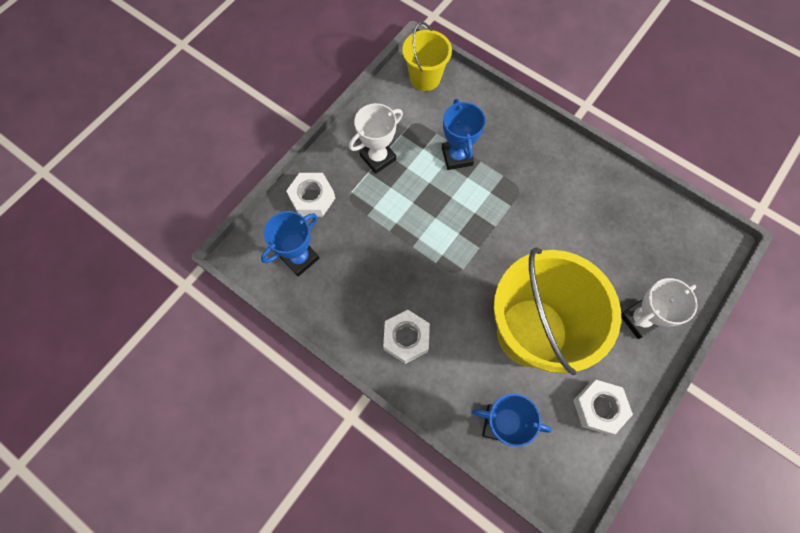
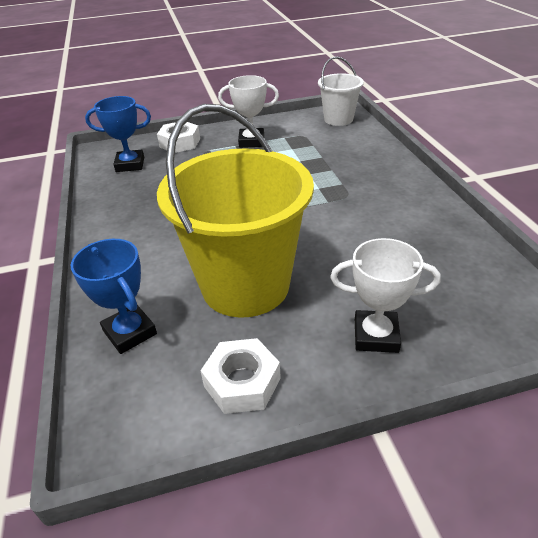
camera: 40 degrees right, 30 degrees down
(406, 338) = (137, 235): white nut -> none
(425, 78) = (338, 119): yellow bucket -> white bucket
(457, 156) = (314, 161): blue trophy -> none

